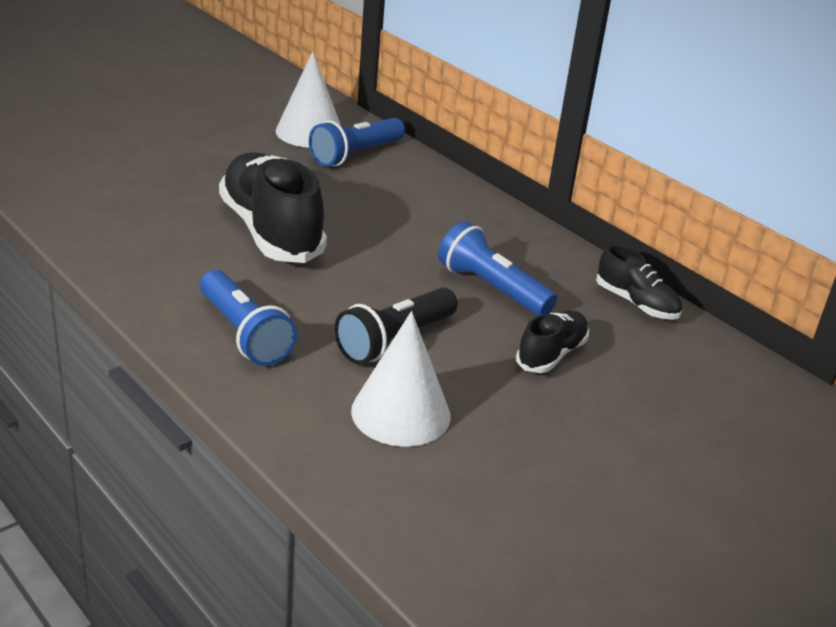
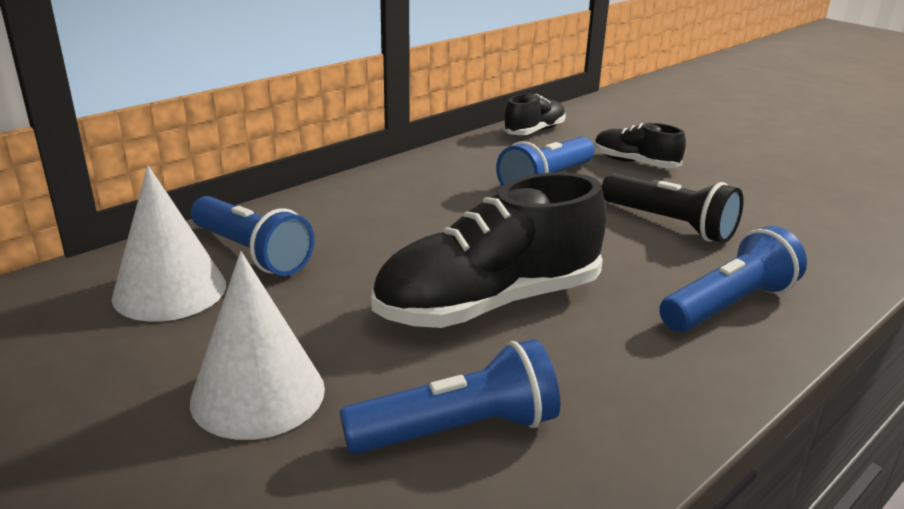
camera: 90 degrees left, 5 degrees down
(142, 206) = (458, 429): none -> blue flashlight
(401, 413) = (775, 221): white cone -> white cone (258, 394)

